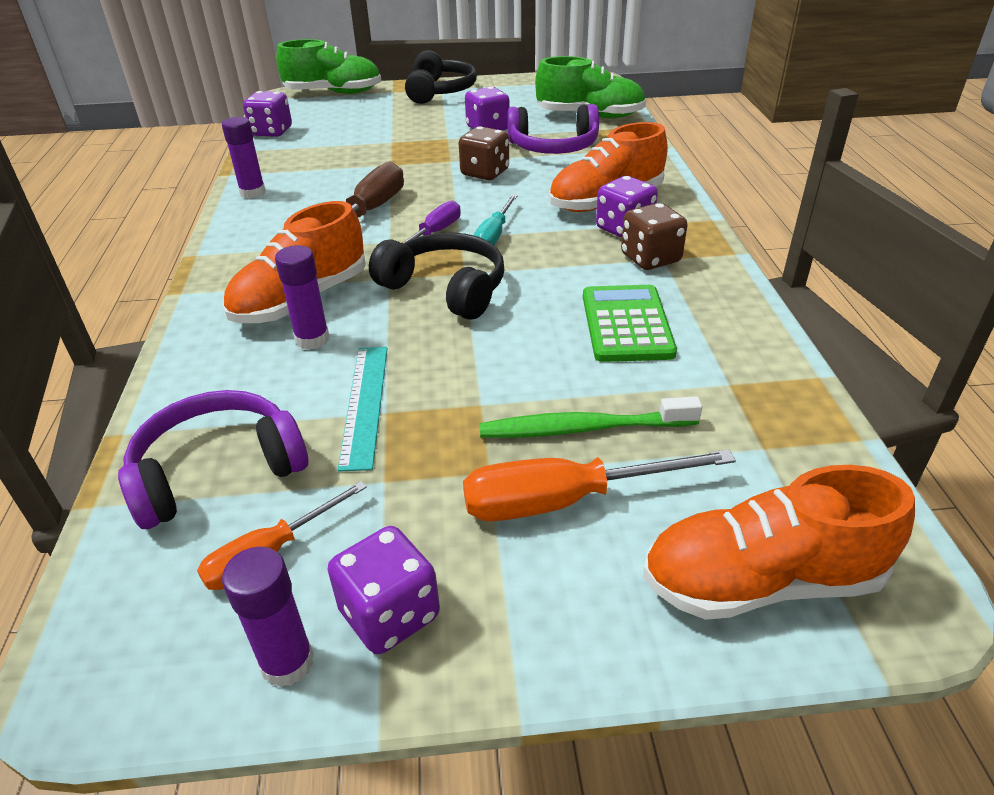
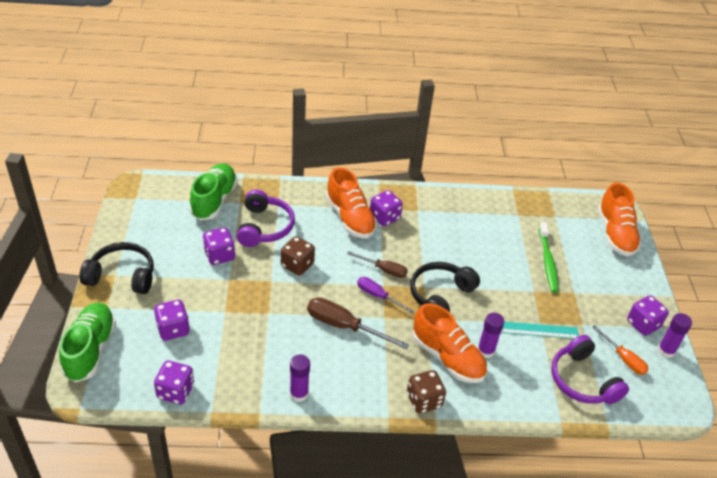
camera: 90 degrees left, 5 degrees up
(362, 121) = (173, 329): none -> purple dice
(494, 235) = (384, 270): turquoise screwdriver -> brown screwdriver
(565, 500) = (587, 273): orange screwdriver -> none
(626, 324) = (475, 235): green calculator -> none
(650, 258) = (417, 214): brown dice -> brown dice (424, 400)

